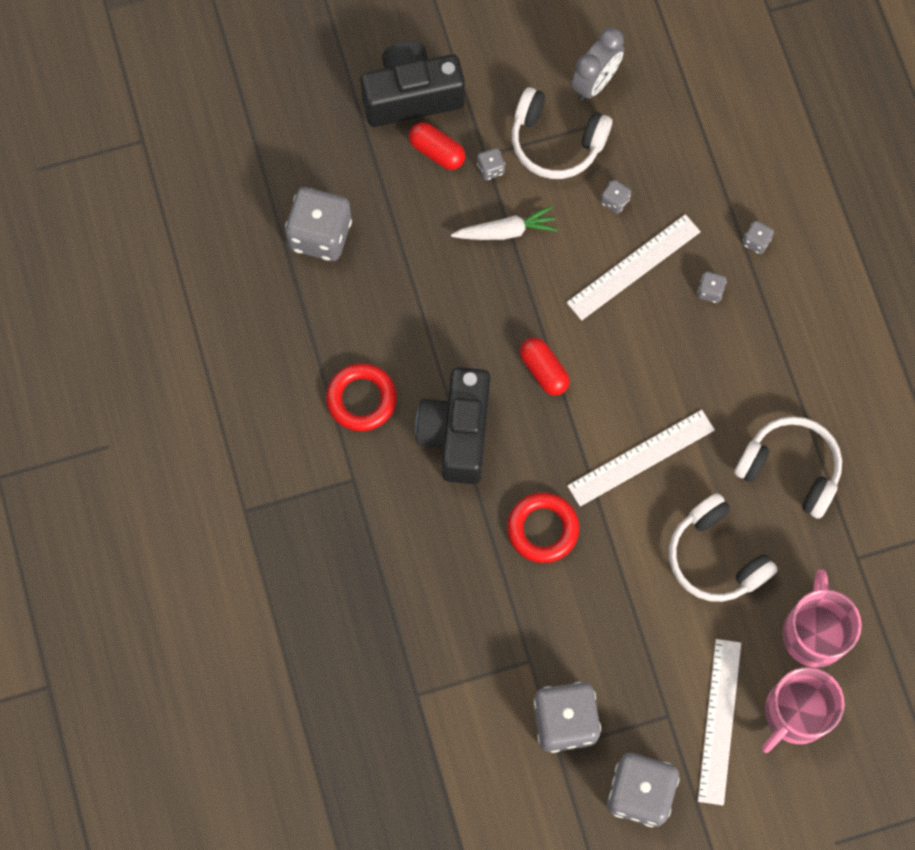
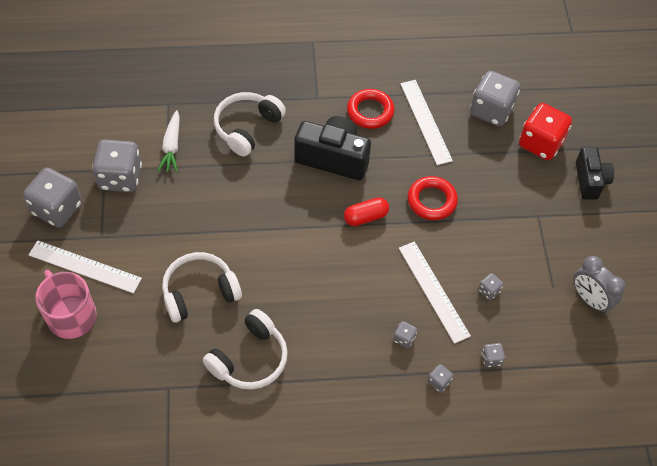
camera: 100 degrees right, 15 degrees down
(363, 163) = (541, 143): none -> red dice
(411, 96) = (590, 181): black camera -> black camera, size x0.65
(437, 151) = (544, 187): red capsule -> none
(490, 169) = (526, 217): grey dice -> grey dice (491, 359)
(506, 231) = (476, 216): white carrot -> white carrot (172, 146)
(542, 529) = (252, 192): red ring -> red ring (432, 201)
(556, 142) = (543, 263): white headphones -> white headphones (247, 128)
(641, 458) = (286, 262): white ruler -> white ruler (425, 121)
(814, 632) = (123, 343): pink mug -> none

